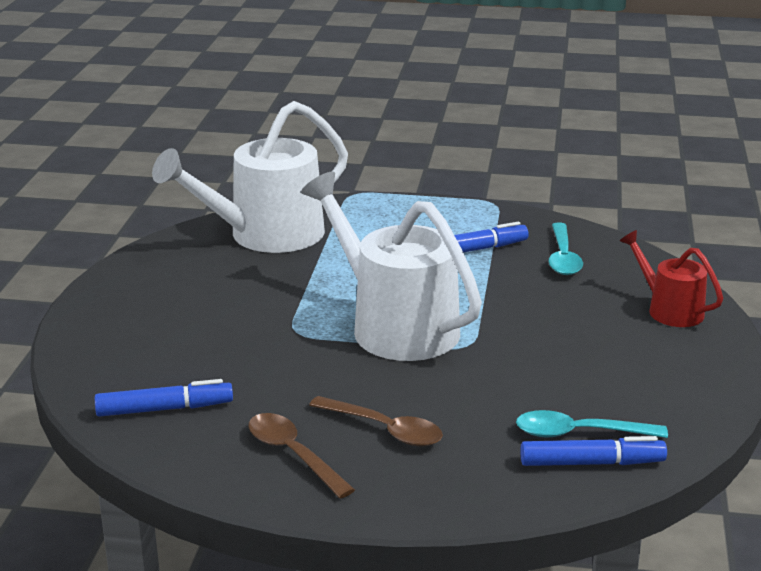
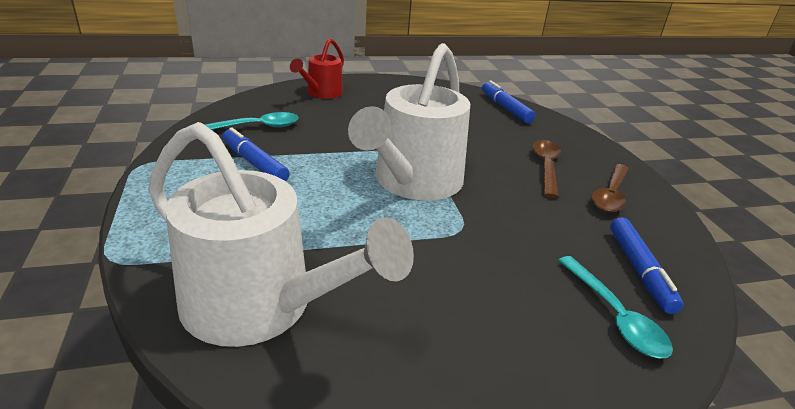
camera: 115 degrees left, 5 degrees up
(164, 409) = (639, 270): blue marker -> blue marker turned 150 degrees counterclockwise
(580, 433) = (482, 112): turquoise spoon -> turquoise spoon (614, 315)

